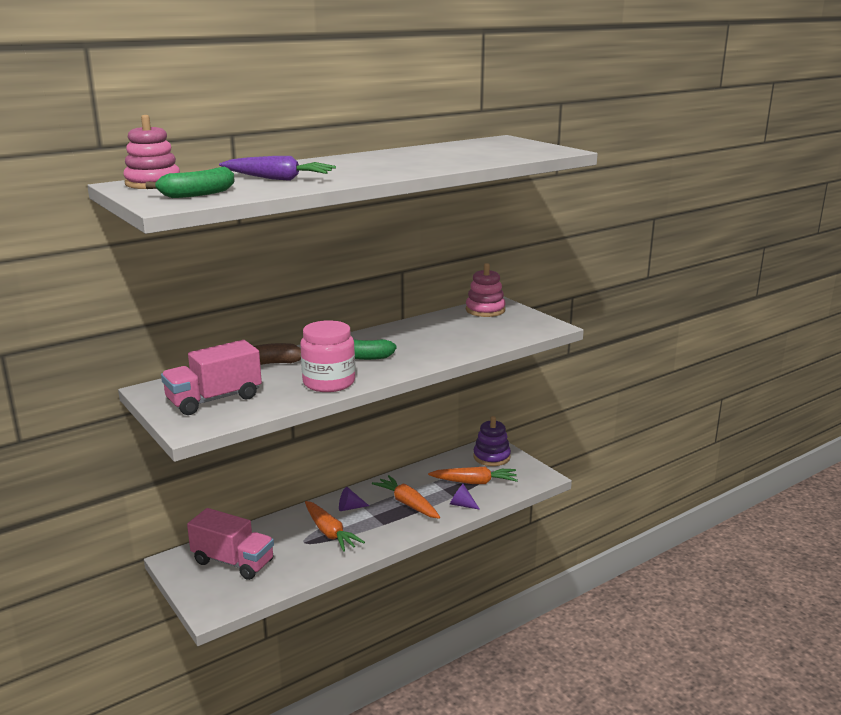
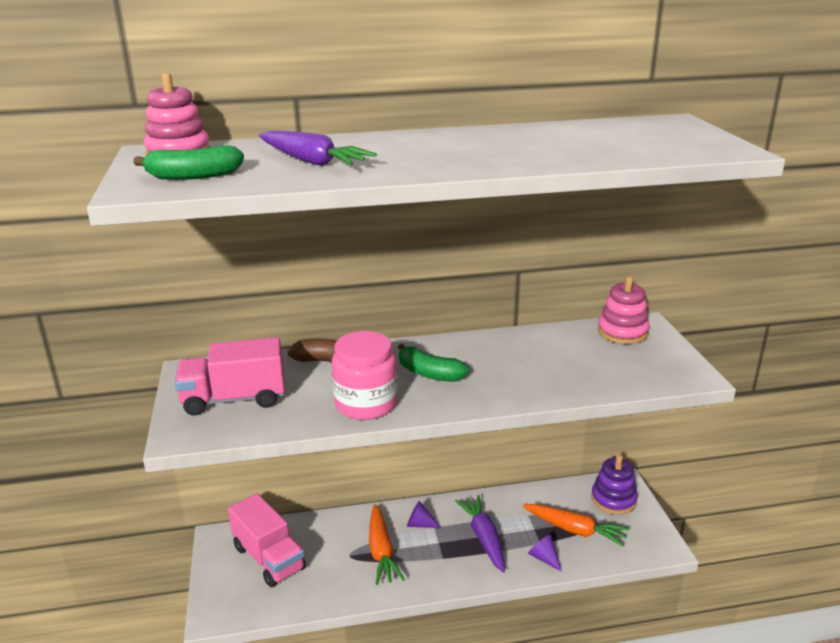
camera: 25 degrees right, 5 degrees up
(407, 504) = (483, 537): orange carrot -> purple carrot

